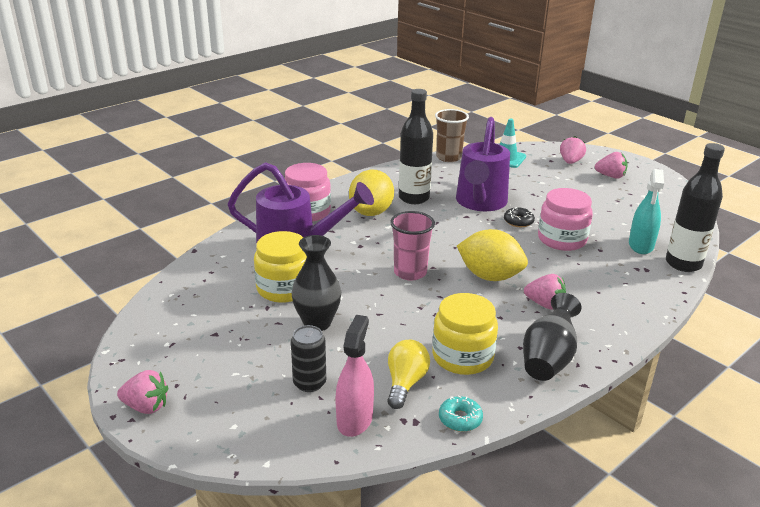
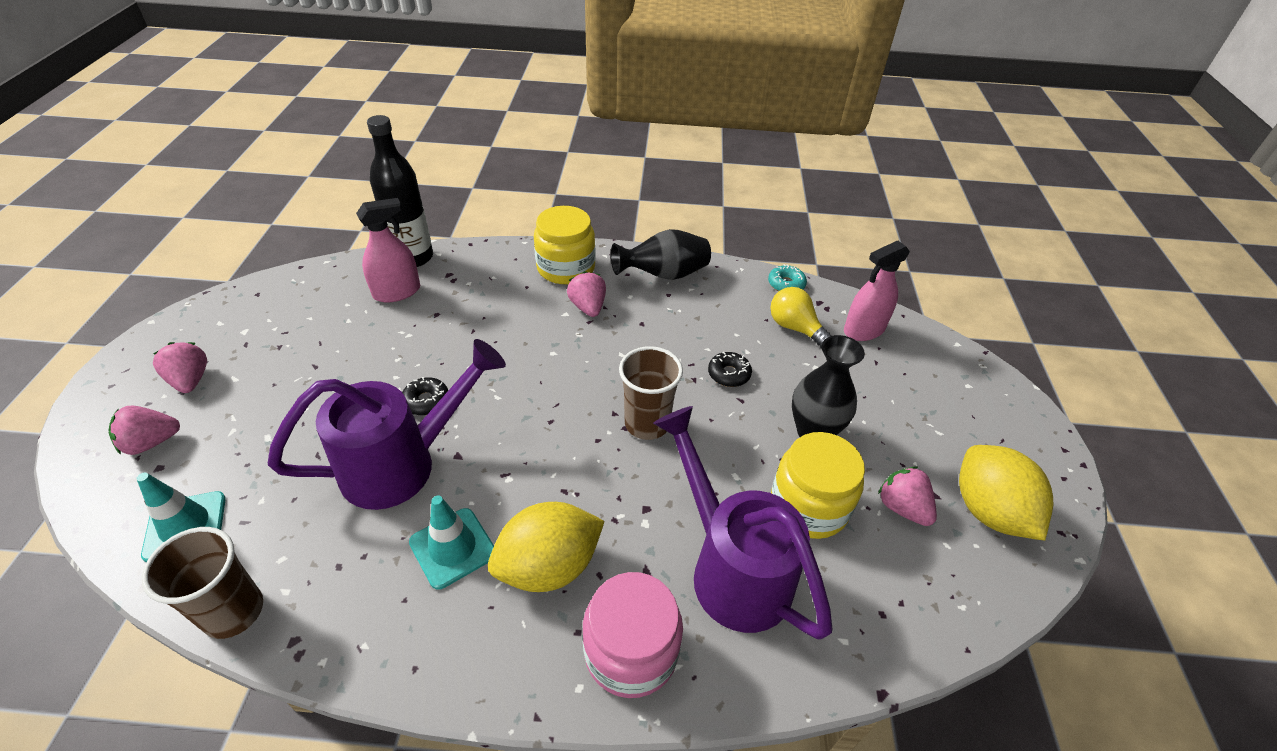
camera: 135 degrees left, 15 degrees up
(146, 406) = (1046, 453): pink strawberry -> pink strawberry (902, 507)
(309, 383) = (875, 378): black can -> none
(405, 322) = (729, 374): none -> black donut
(405, 383) = (795, 328): yellow light bulb -> yellow light bulb turned 75 degrees clockwise
(410, 272) = (647, 423): pink cup -> brown cup
(414, 198) = (452, 548): black bottle -> turquoise traffic cone
(462, 356) = (723, 316): yellow jar -> yellow jar (566, 268)
(490, 276) = (581, 362): yellow lemon -> yellow lemon (988, 511)
(562, 239) = (440, 348): pink jar -> none
(641, 245) = (397, 292): turquoise spray bottle -> pink spray bottle

